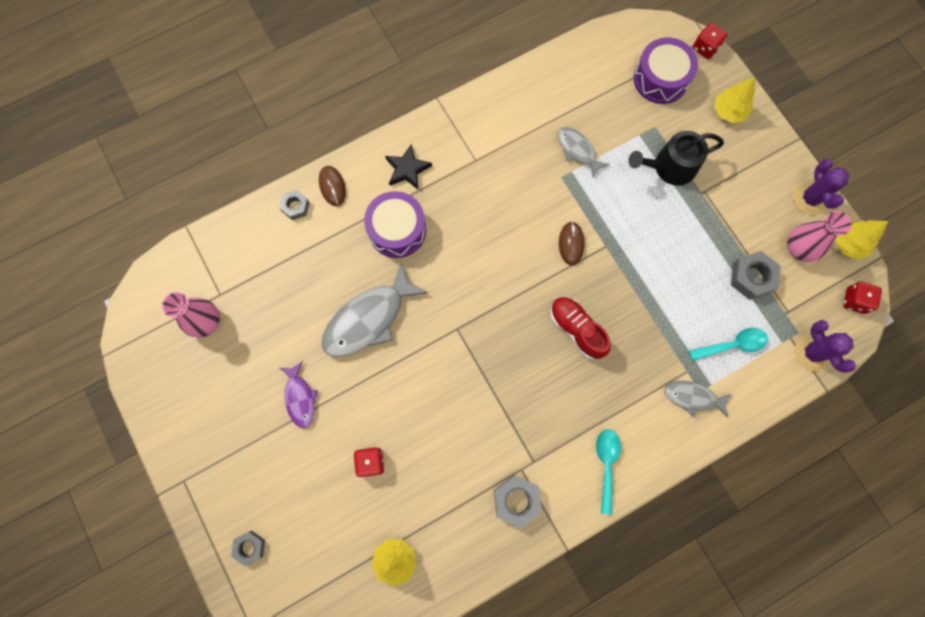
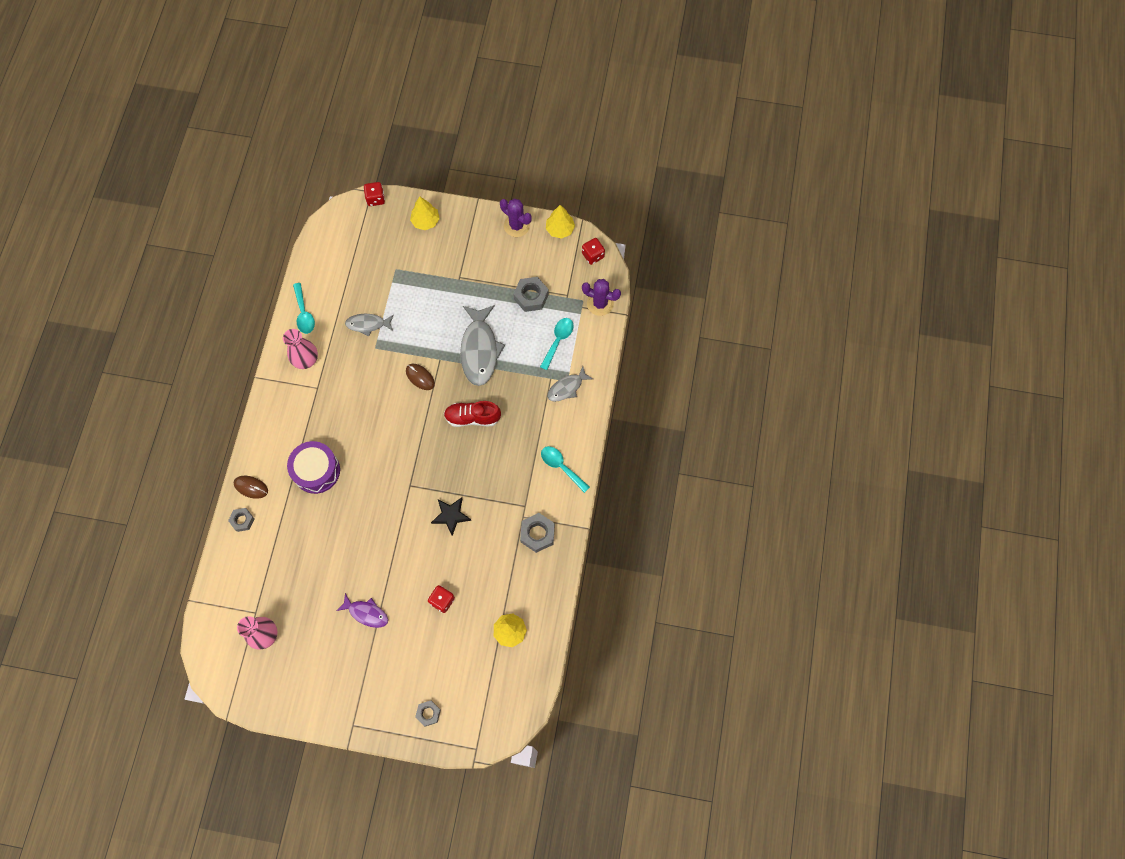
camera: 50 degrees left, 5 degrees down
(369, 319) = (356, 532): grey fish -> grey fish (480, 350)
(407, 169) = (283, 433): black star -> black star (451, 516)
(535, 86) = (304, 313): none -> turquoise spoon
(660, 79) = (370, 240): purple drum -> none
(670, 167) = (427, 282): black watering can -> none
(798, 249) = (538, 257): pink vase -> pink vase (306, 360)

